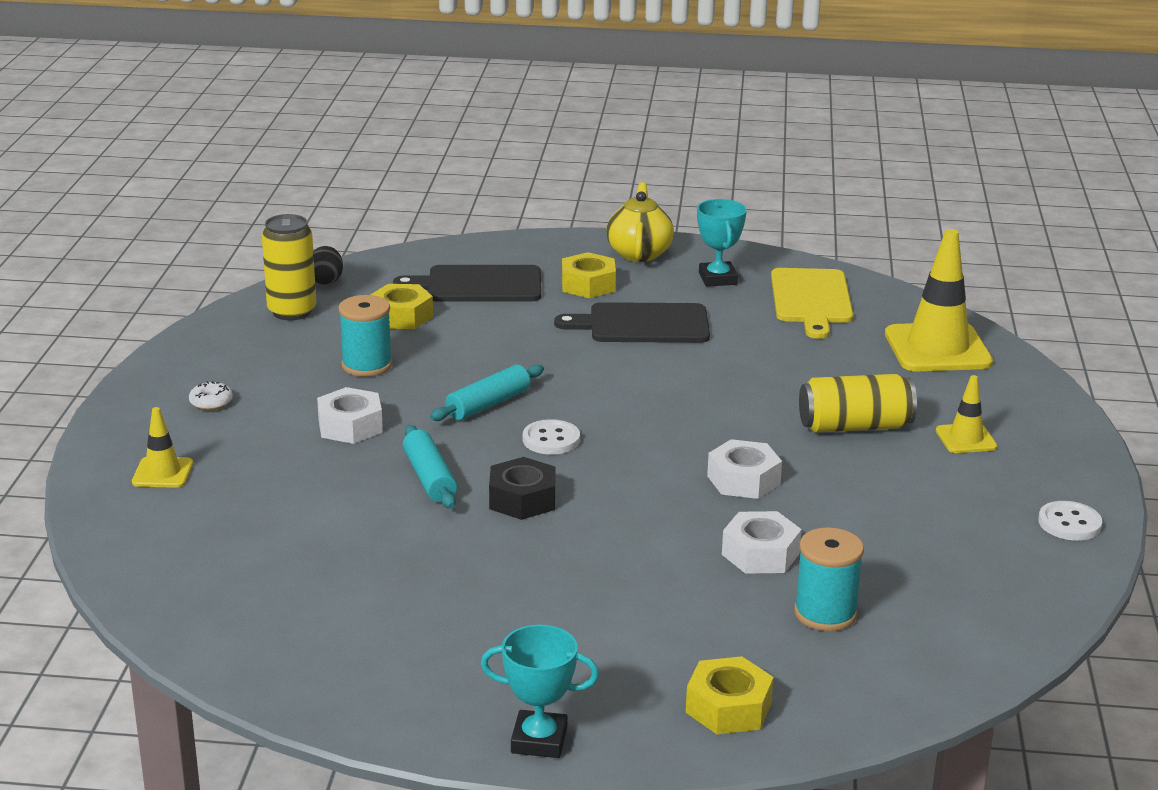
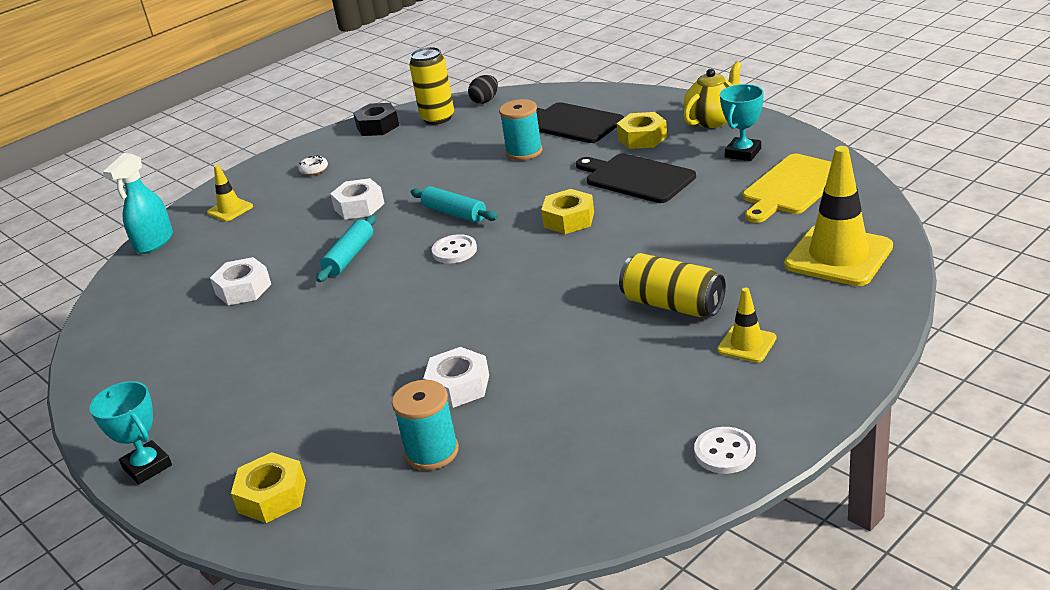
camera: 45 degrees right, 5 degrees up
(109, 537) = (154, 242): none -> turquoise spray bottle
(367, 365) = (426, 166): turquoise spool -> turquoise spool (524, 152)
(401, 316) = (493, 136): yellow nut -> yellow nut (569, 219)
(488, 404) = (454, 213): turquoise rolling pin -> turquoise rolling pin turned 45 degrees clockwise
(522, 499) = (377, 289): black nut -> black nut (377, 126)
(743, 480) = (530, 323): white nut -> white nut (243, 289)

